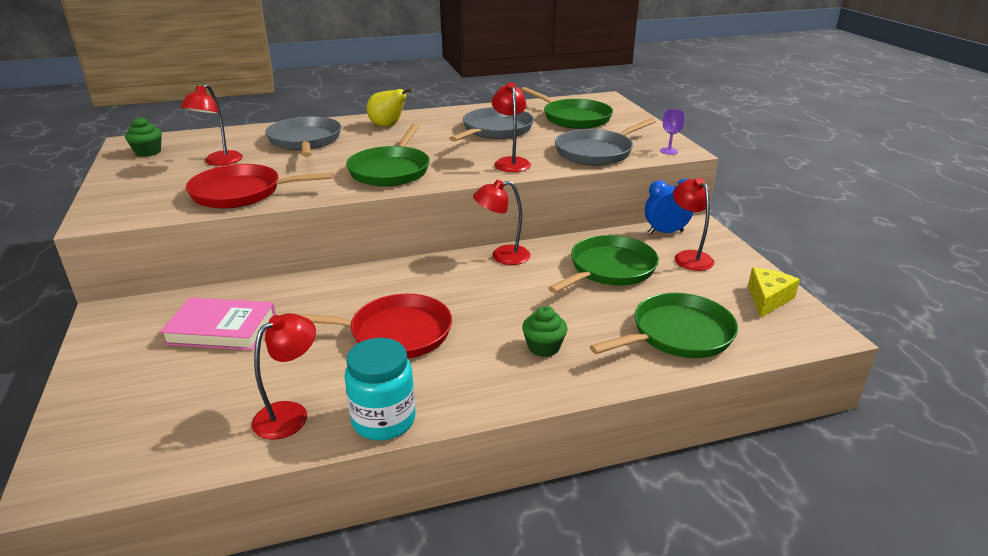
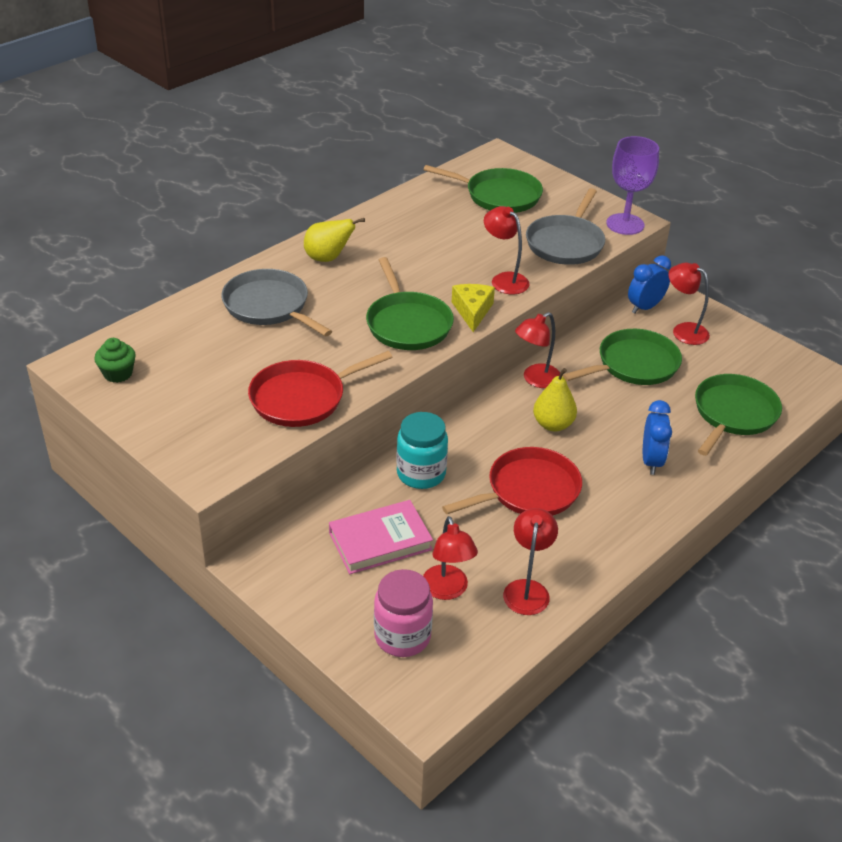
camera: 30 degrees left, 10 degrees up
(132, 410) = (402, 636): none -> pink jar
(219, 162) = (219, 364): red lamp -> red lamp (447, 590)
(383, 420) = (599, 566): turquoise jar -> turquoise jar (421, 474)
(479, 291) = (553, 424): none -> yellow pear
(495, 130) = (443, 235): grey pan -> none
(543, 347) = (651, 461): green cupcake -> blue clock
(609, 269) = (634, 364): green pan -> green pan turned 45 degrees clockwise
(669, 151) = (625, 224): purple goblet -> purple goblet, size x2.14
(768, 299) = (770, 357): yellow cheese -> yellow cheese (472, 311)

